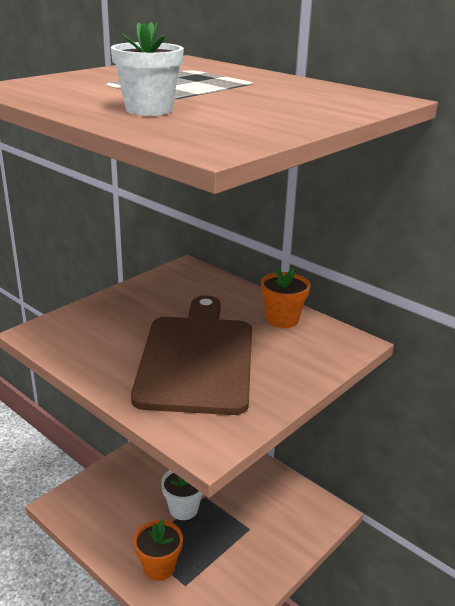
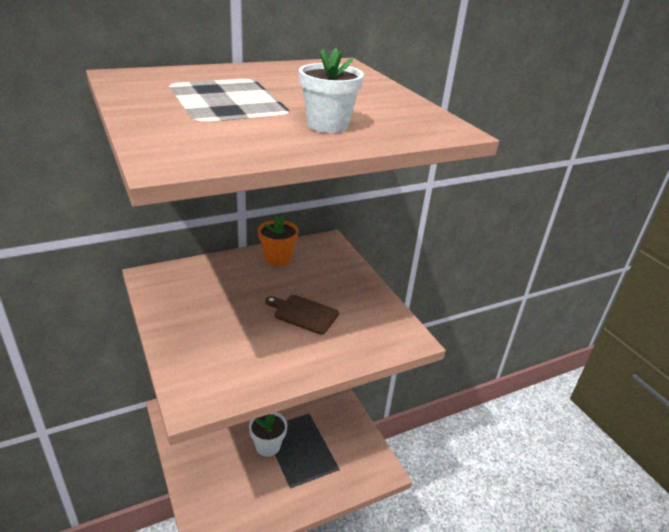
camera: 70 degrees left, 5 degrees up
(159, 567) = (316, 480): orange flower pot -> none
(197, 358) = (303, 313): brown cutting board -> brown cutting board, size x0.44

